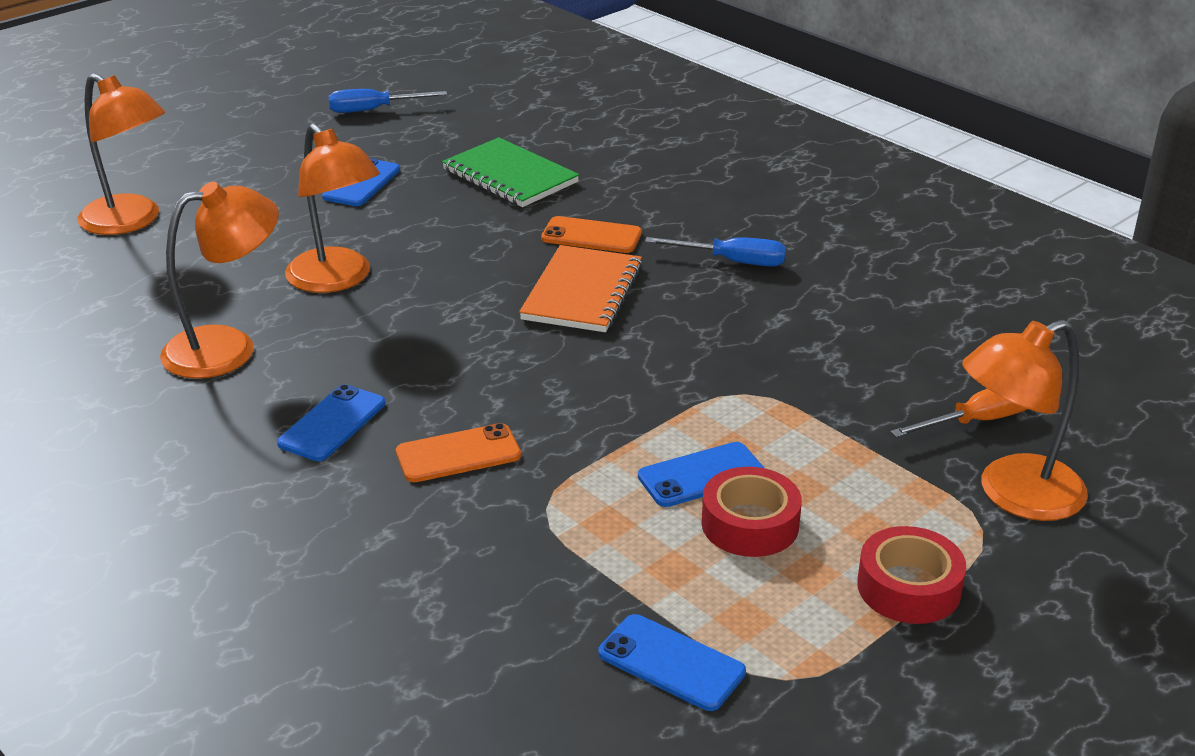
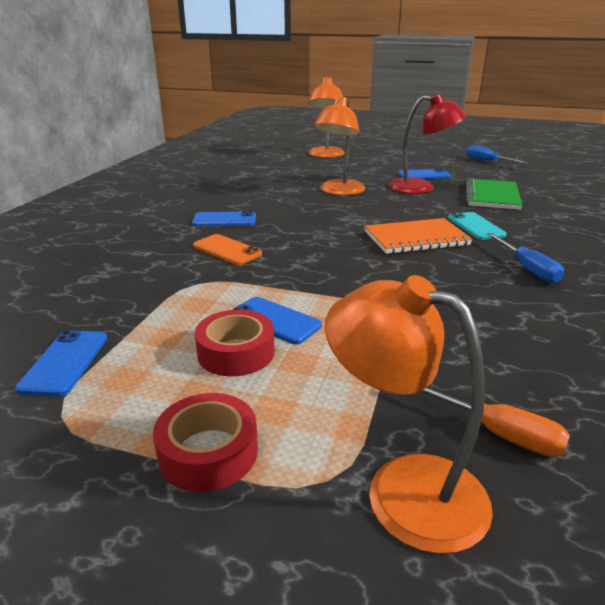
camera: 60 degrees right, 5 degrees down
(228, 348) = (259, 190): orange lamp -> none
(411, 209) = (421, 188): none -> red lamp
(591, 236) = (475, 226): orange phone -> turquoise phone

